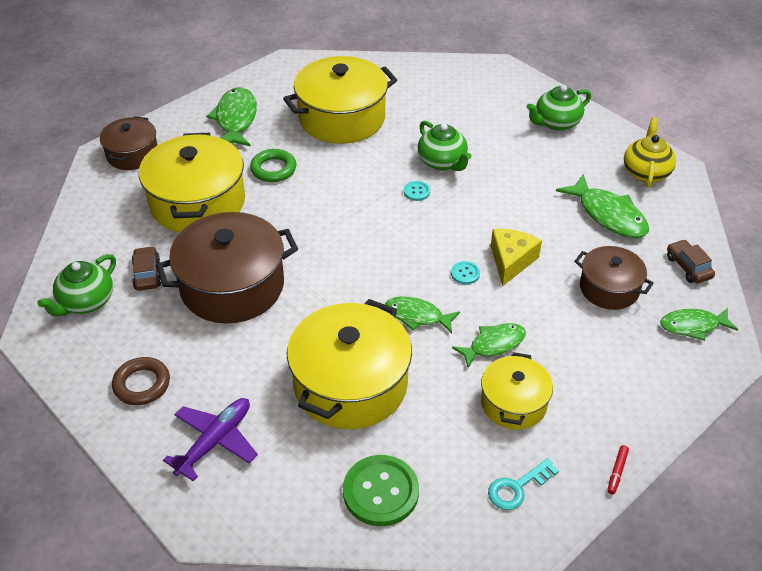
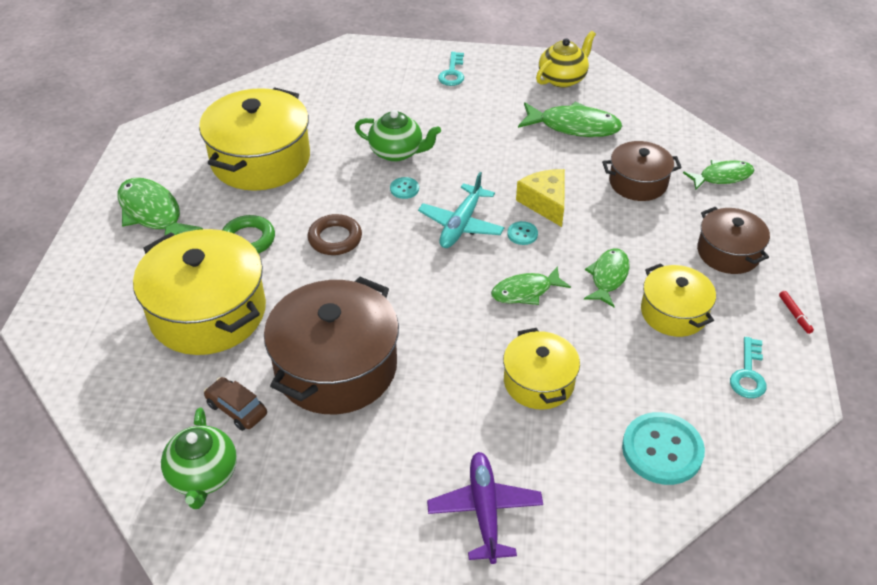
camera: 40 degrees left, 0 degrees up
(132, 154) = (77, 305): brown pot -> brown pot (728, 252)
(142, 384) = (356, 511): brown ring -> brown ring (335, 238)
(350, 384) = (538, 382): yellow pot -> yellow pot, size x0.57
(380, 492) = (662, 450): green button -> turquoise button
(427, 240) = (461, 224): none -> turquoise plane
(556, 123) = (452, 73): green teapot -> turquoise key
(646, 172) = (563, 78): yellow teapot -> yellow teapot turned 75 degrees clockwise
(688, 267) = (671, 135): brown car -> none
(693, 326) = (722, 177): green fish -> green fish turned 150 degrees counterclockwise

